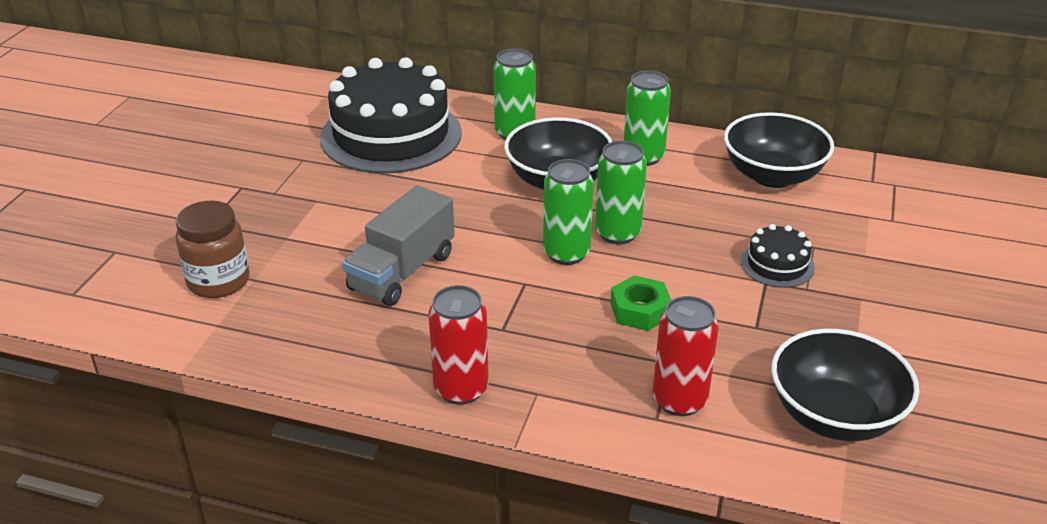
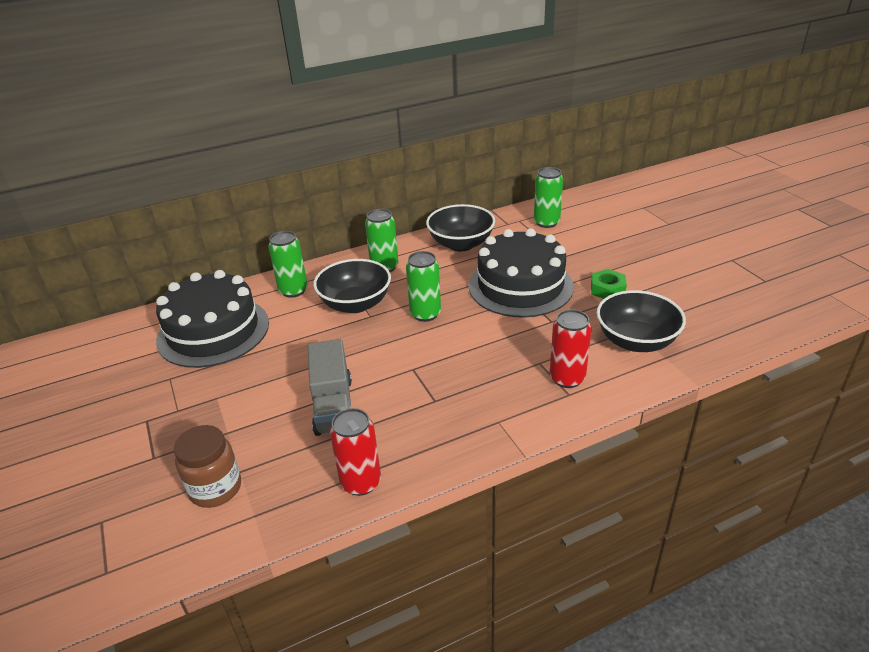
camera: 40 degrees left, 0 degrees up
(461, 389) = (457, 447): red can -> red can (361, 482)
(566, 253) = (413, 340): green can -> green can (546, 222)
(640, 310) = (490, 346): green nut -> green nut (607, 289)
(777, 264) = (520, 286): black cake -> black cake, size x2.28

